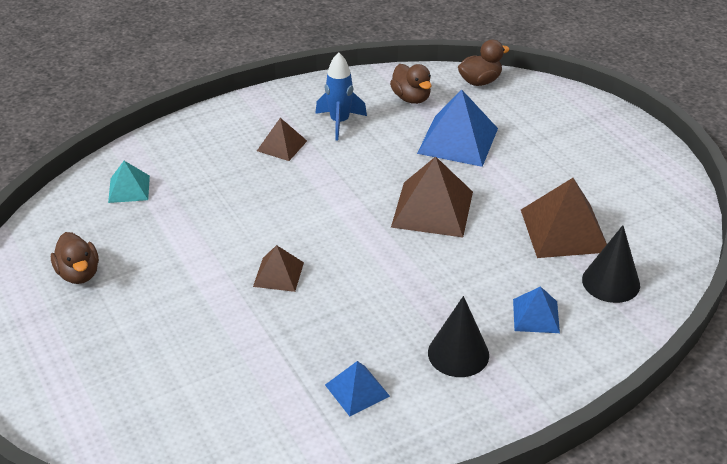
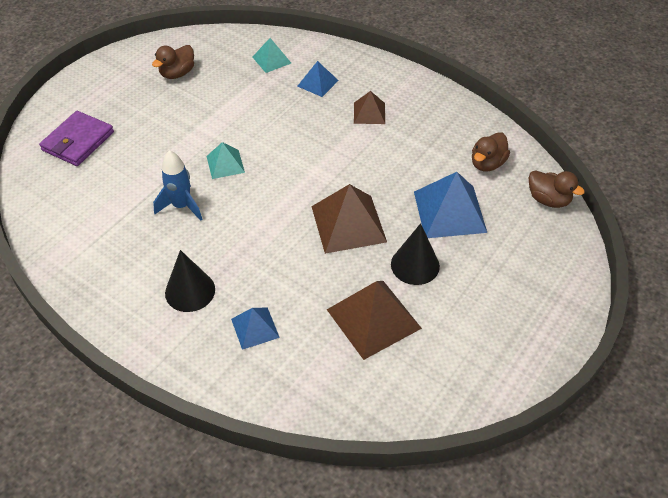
camera: 65 degrees right, 10 degrees up
(130, 401) = (78, 141): none -> purple wallet
(278, 274) = (225, 164): brown pyramid -> turquoise pyramid
(339, 122) = (421, 133): blue rocket -> blue rocket (181, 206)
(357, 390) = (129, 245): blue pyramid -> blue pyramid (318, 83)
(611, 282) = (323, 370): black cone -> black cone (415, 265)

